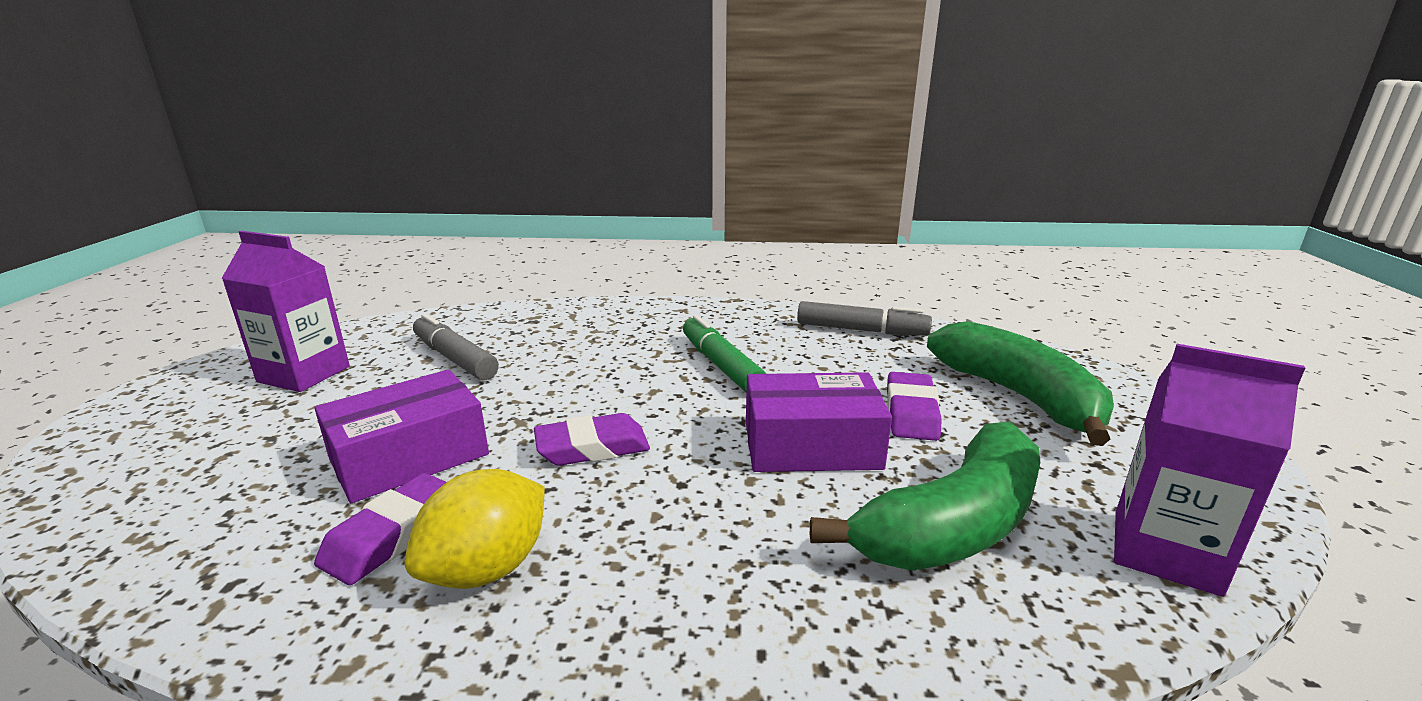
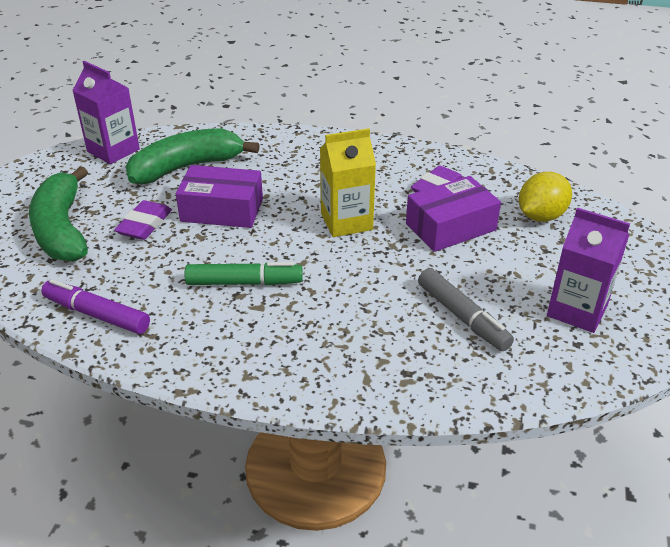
camera: 170 degrees left, 15 degrees up
(487, 568) = (390, 172): yellow lemon -> yellow lemon (541, 216)
(592, 447) = (346, 221): purple eraser -> yellow carton
(721, 365) = (244, 282): green marker -> green marker turned 75 degrees counterclockwise
(861, 330) = (97, 314): grey marker -> purple marker

